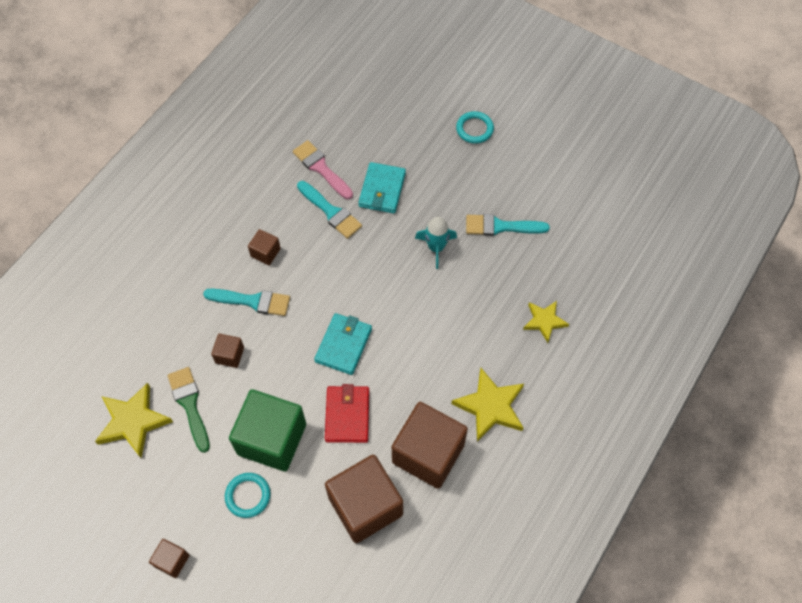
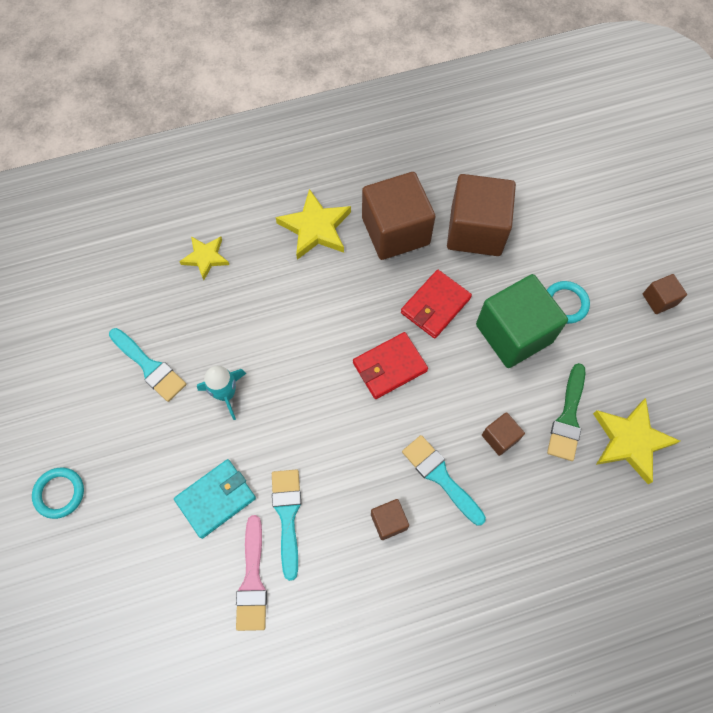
camera: 140 degrees left, 5 degrees up
(343, 345) = (389, 367): turquoise wallet -> red wallet

